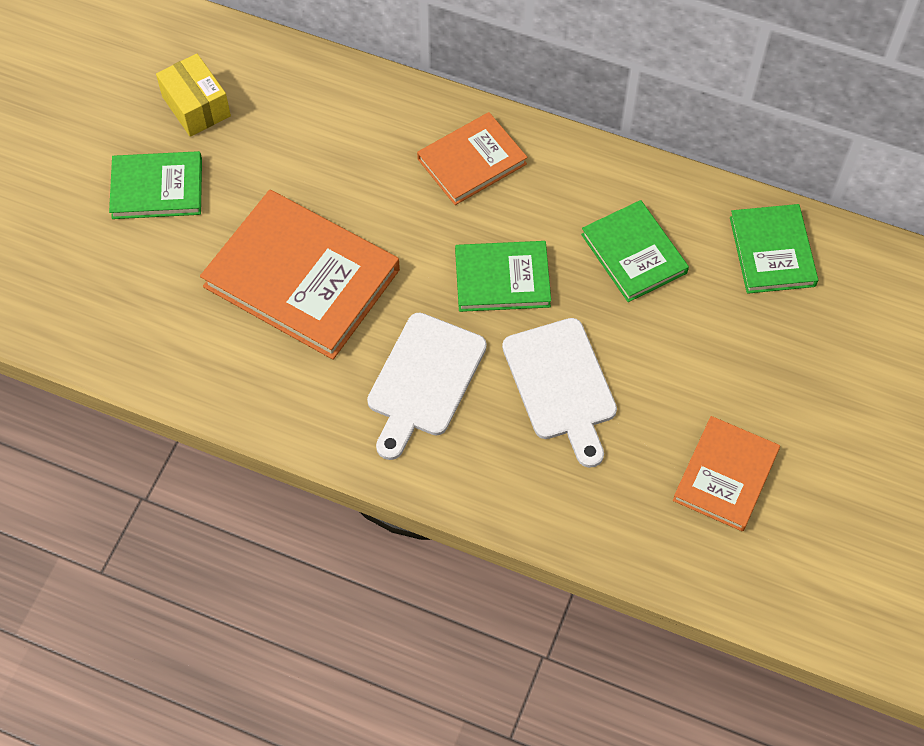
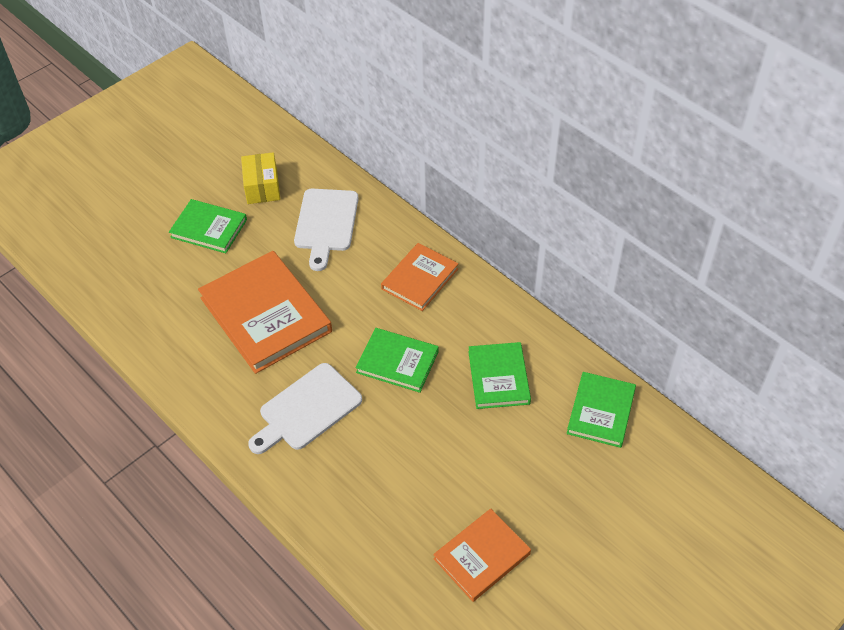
camera: 25 degrees right, 10 degrees down
(472, 161) = (420, 279): orange book -> orange book turned 45 degrees counterclockwise
(561, 385) = (398, 448): white cutting board -> white cutting board (326, 224)

